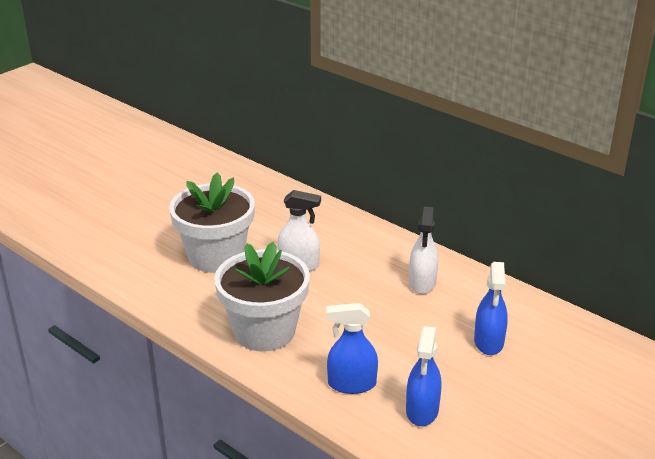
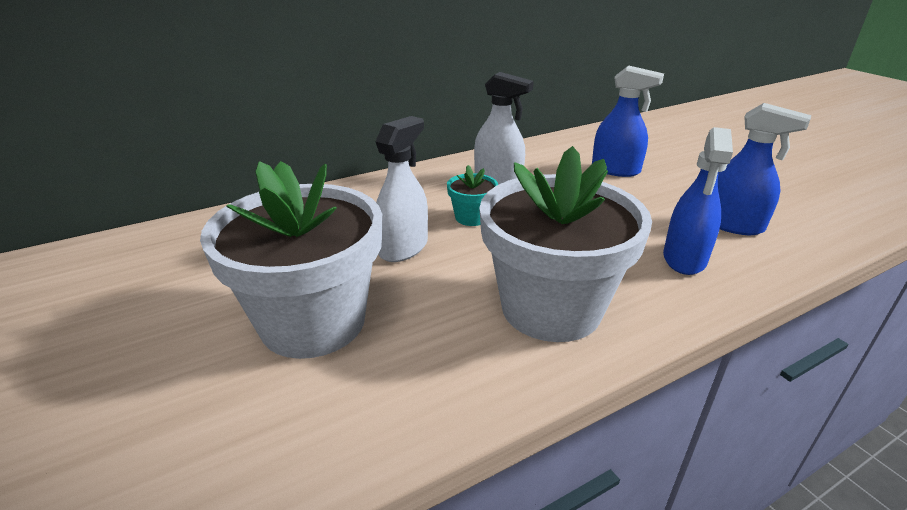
camera: 70 degrees left, 0 degrees up
(353, 283) = (471, 217): none -> turquoise flower pot

